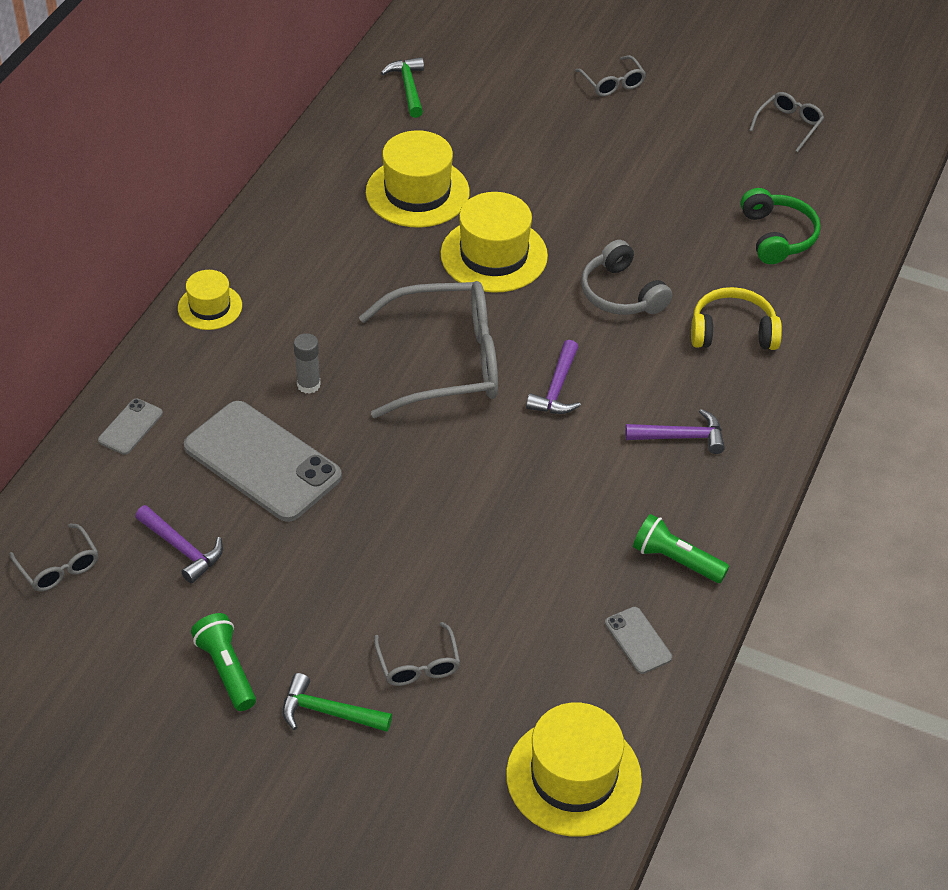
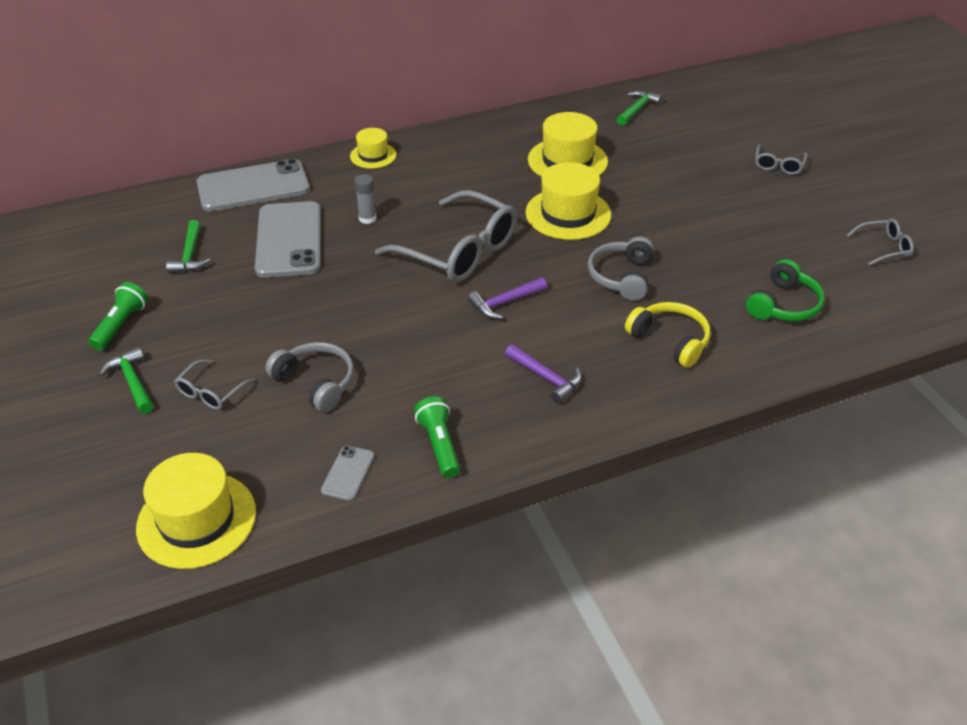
camera: 45 degrees right, 5 degrees down
(59, 567) = (127, 227): grey glasses -> none
(130, 427) = (253, 186): grey phone -> grey phone, size x2.25
(182, 549) = (190, 255): purple hammer -> green hammer
(499, 584) = (316, 383): none -> grey headphones

